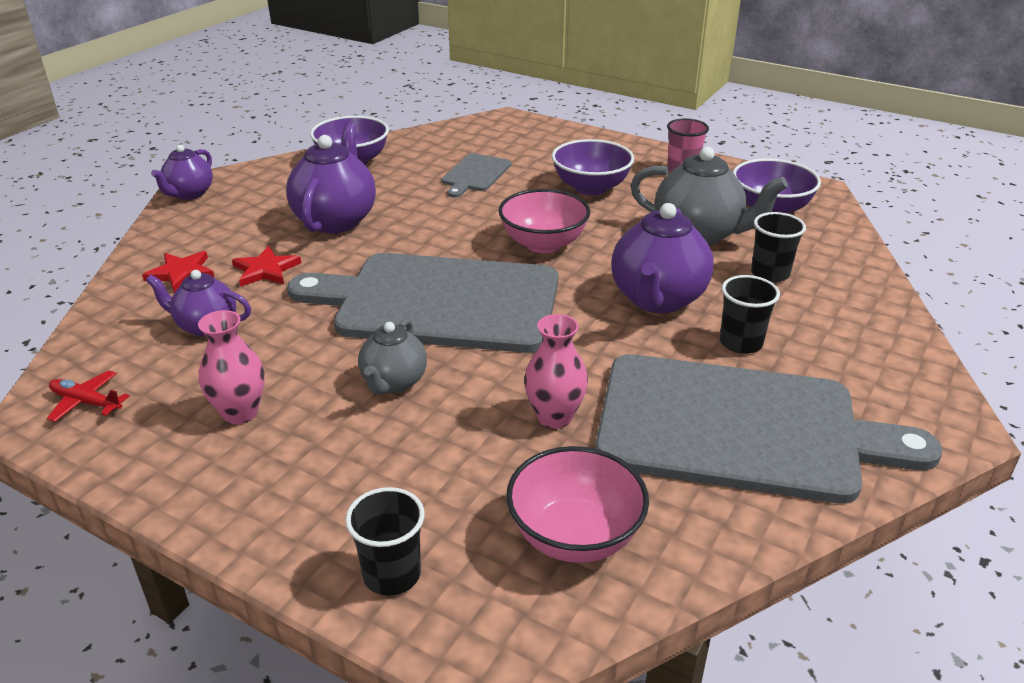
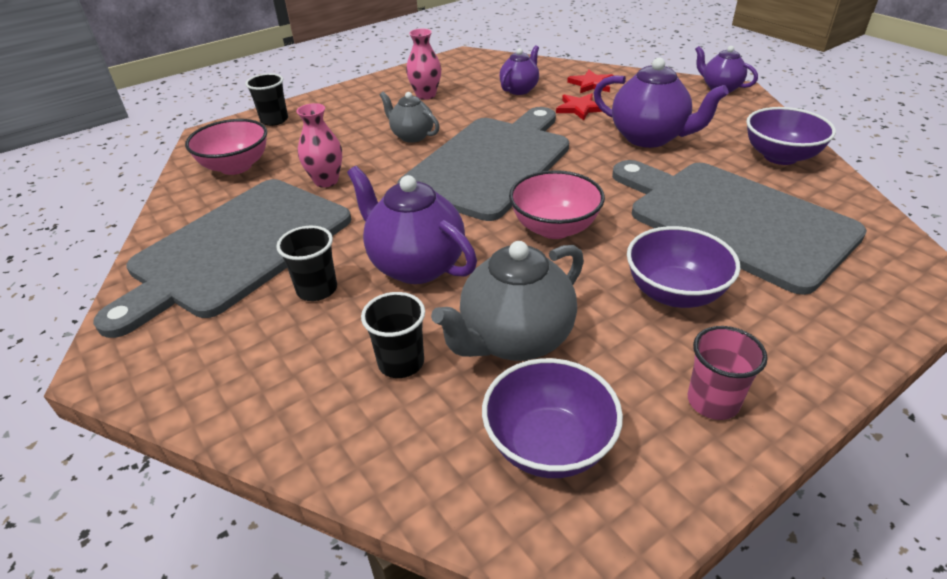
camera: 115 degrees right, 5 degrees up
(86, 402) = (469, 64): red plane -> none
(475, 174) = (733, 220): grey cutting board -> grey cutting board, size x2.30

